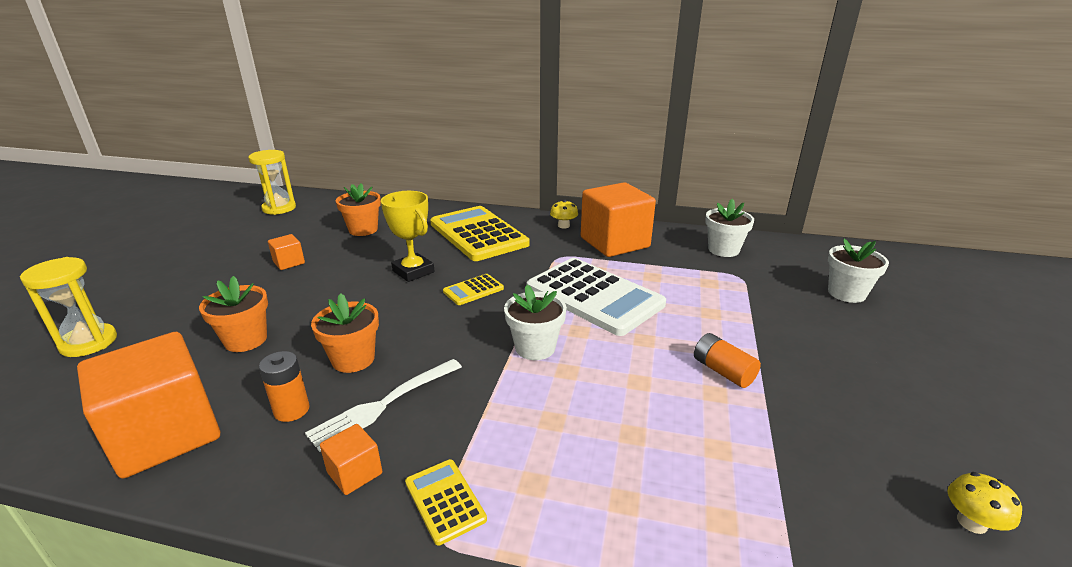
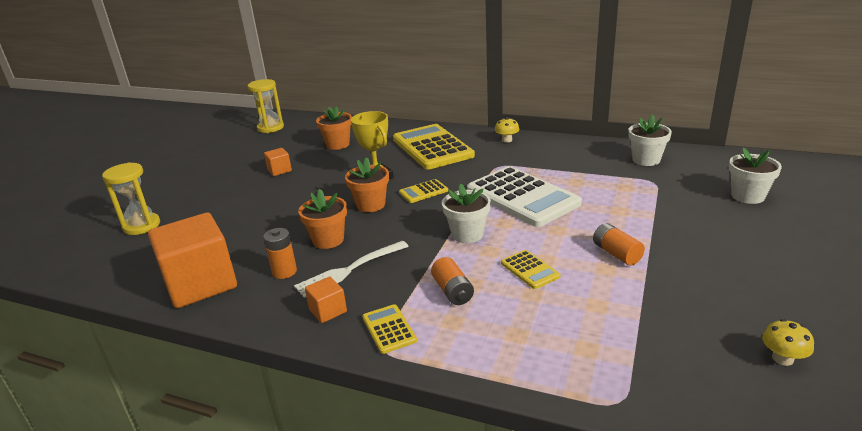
camera: 10 degrees right, 0 degrees up
(246, 340) = (250, 225): orange flower pot -> orange flower pot (371, 205)
(527, 434) = (452, 291): none -> orange battery
(614, 242) = (549, 154): orange cube -> none
(622, 397) = (529, 270): none -> yellow calculator

